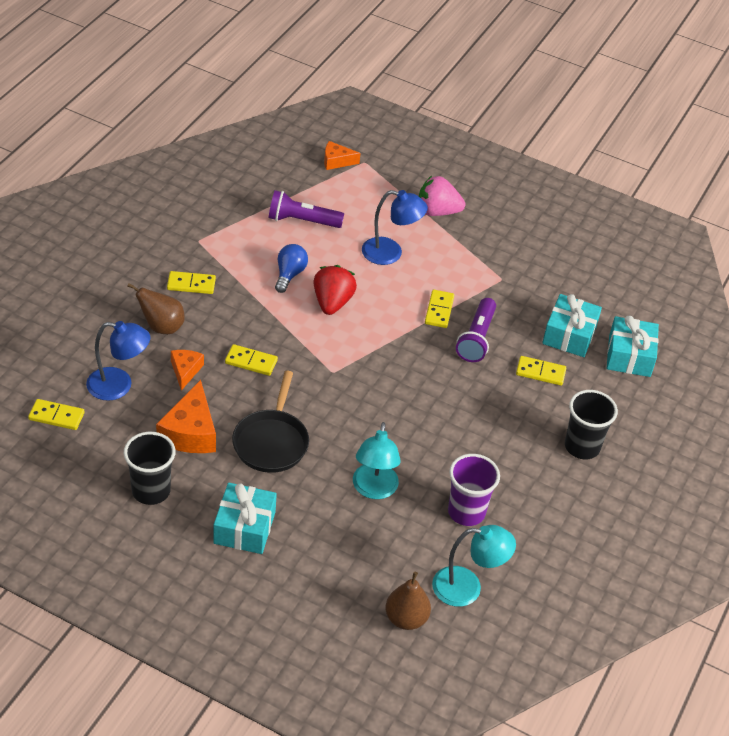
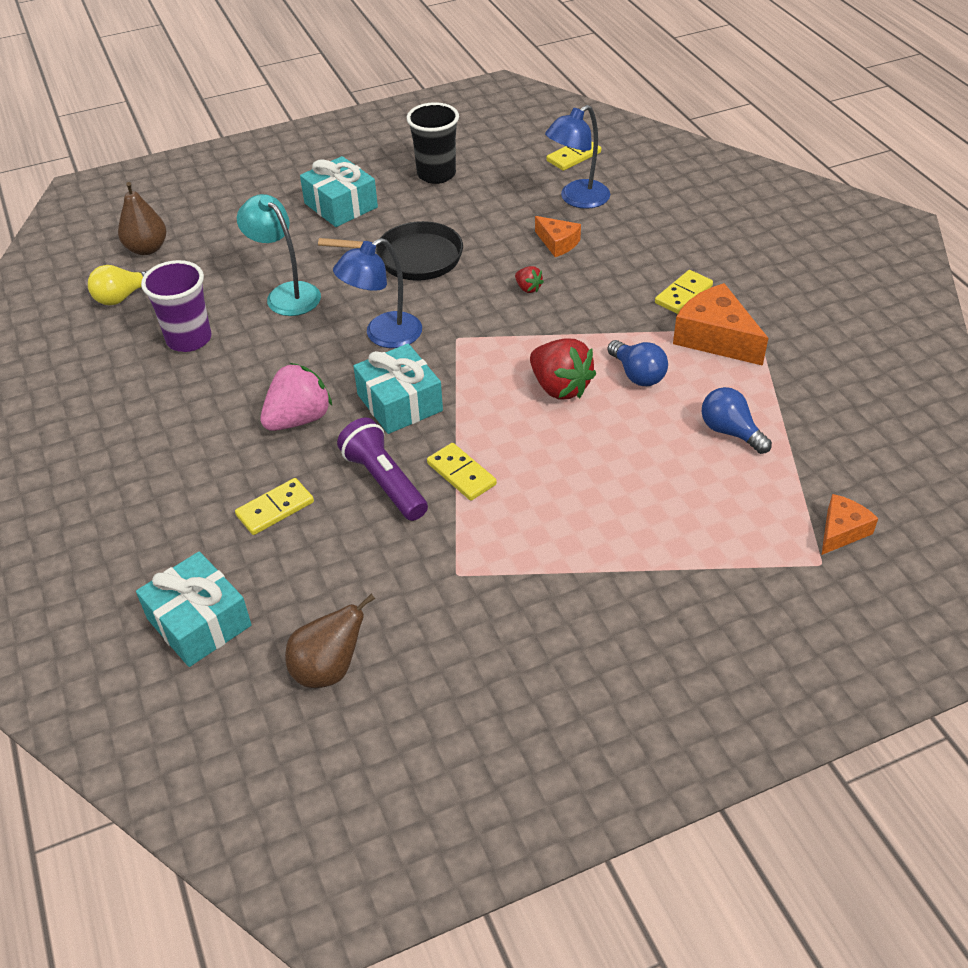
camera: 135 degrees right, 0 degrees up
(161, 327) = (634, 251): brown pear -> brown pear (329, 669)
(190, 432) = (477, 217): orange cheese -> orange cheese (715, 338)
(251, 362) = (528, 288): yellow domino -> red strawberry
(271, 442) = (413, 258): black pan -> black pan turned 135 degrees clockwise
(302, 221) = (730, 432): purple flashlight -> blue light bulb
(390, 253) = (601, 484): blue lamp -> blue lamp (383, 335)
(437, 211) = (648, 585): pink strawberry -> pink strawberry (299, 419)
(467, 588) = (122, 297): turquoise lamp -> yellow light bulb
(569, 335) = (297, 580): turquoise gift -> turquoise gift (399, 403)
(582, 447) = (145, 475): black cup -> none

